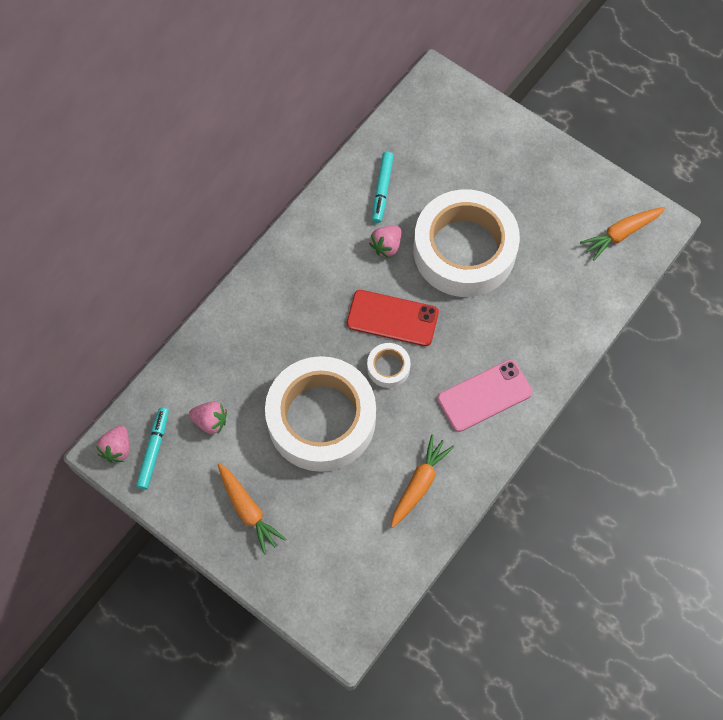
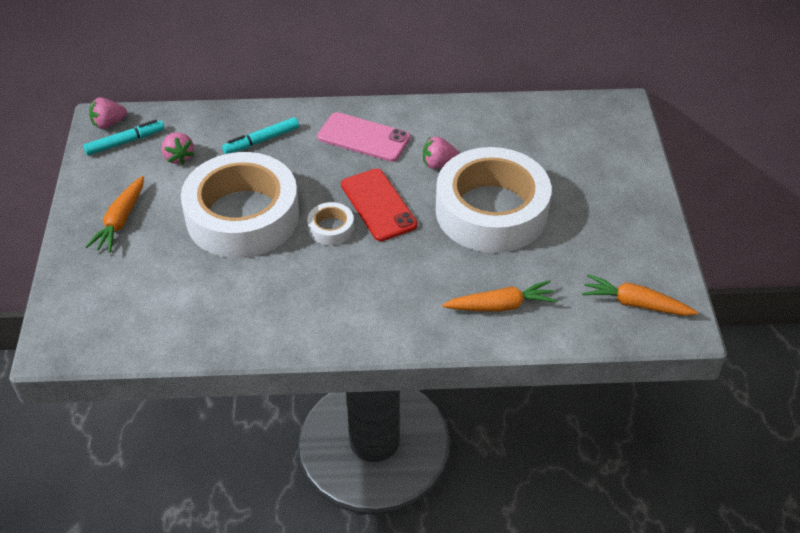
camera: 50 degrees right, 20 degrees down
(382, 190) = (485, 133): turquoise marker -> turquoise marker (261, 141)
(419, 484) = (242, 311): orange carrot -> orange carrot (501, 305)
(484, 395) = (370, 304): pink phone -> pink phone (364, 137)

